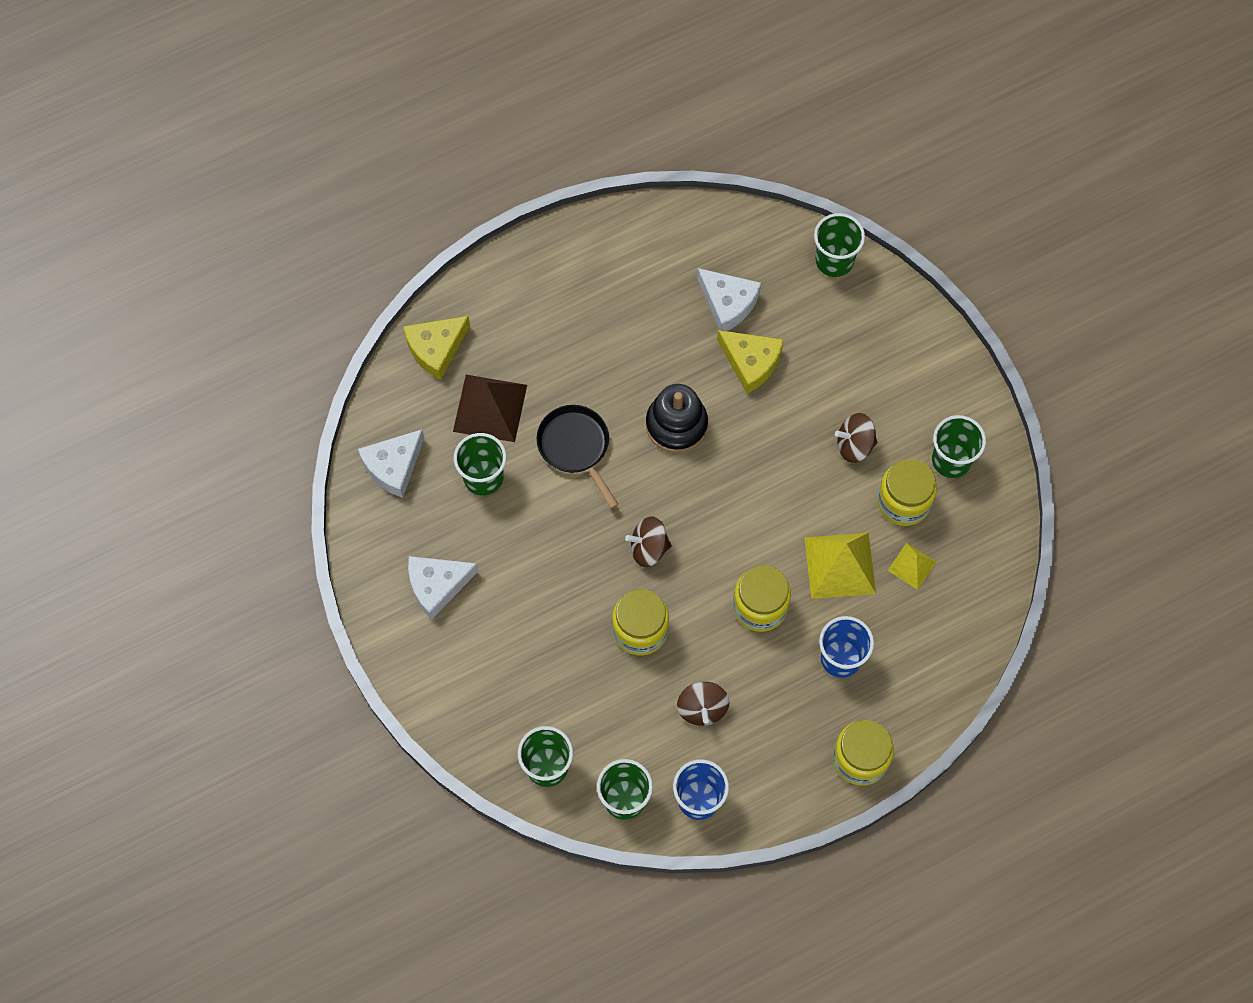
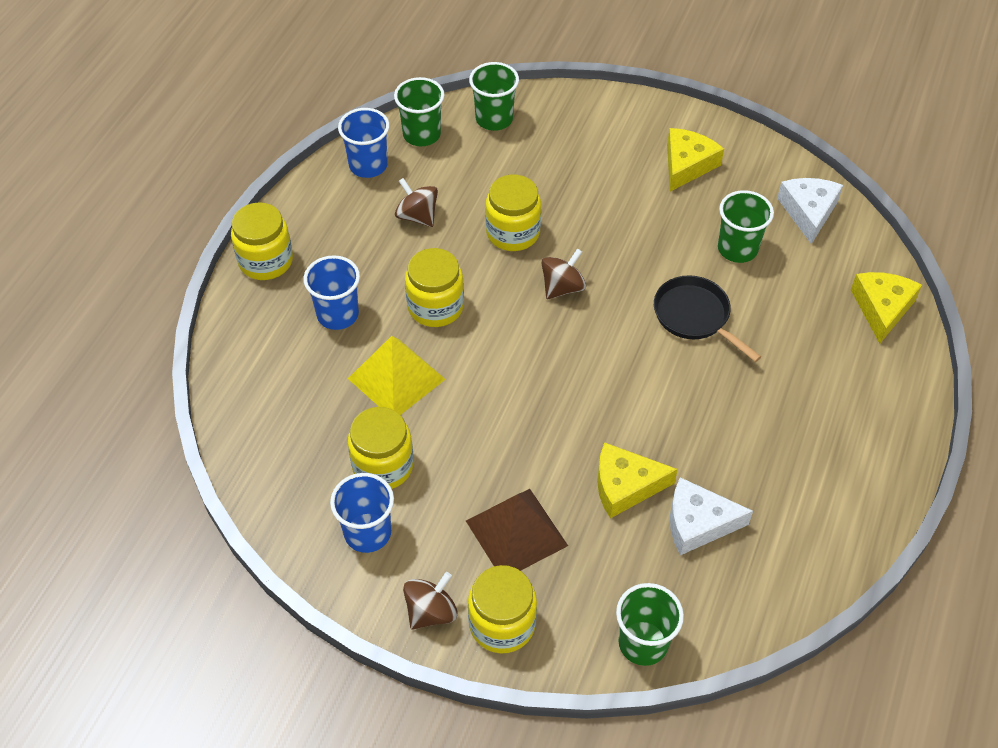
camera: 140 degrees right, 15 degrees down
(437, 586) = (687, 165): white cheese -> yellow cheese
(490, 408) = (790, 297): brown pyramid -> brown pyramid (516, 533)
(576, 447) = (695, 316): black pan -> black pan turned 150 degrees counterclockwise
(676, 425) = (635, 389): black stacking toy -> none
(854, 445) = (468, 482): brown spinning top -> brown spinning top (431, 611)
(911, 335) = (502, 624): none -> yellow jar
(912, 566) = (333, 420): yellow pyramid -> none
(951, 460) = (367, 533): green cup -> blue cup

